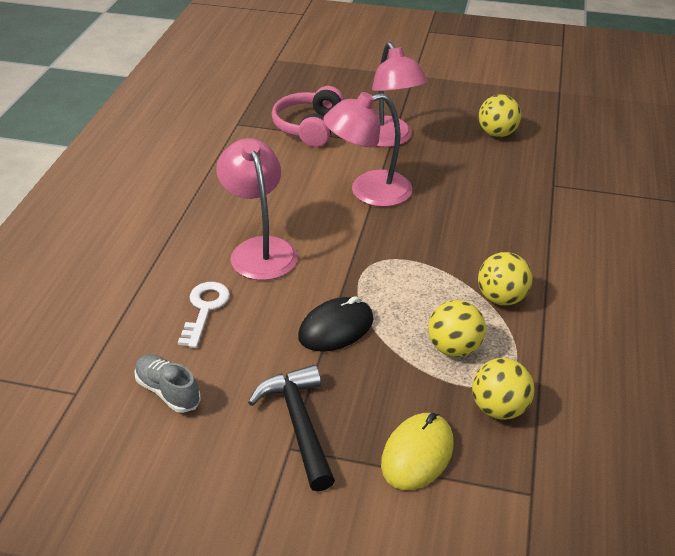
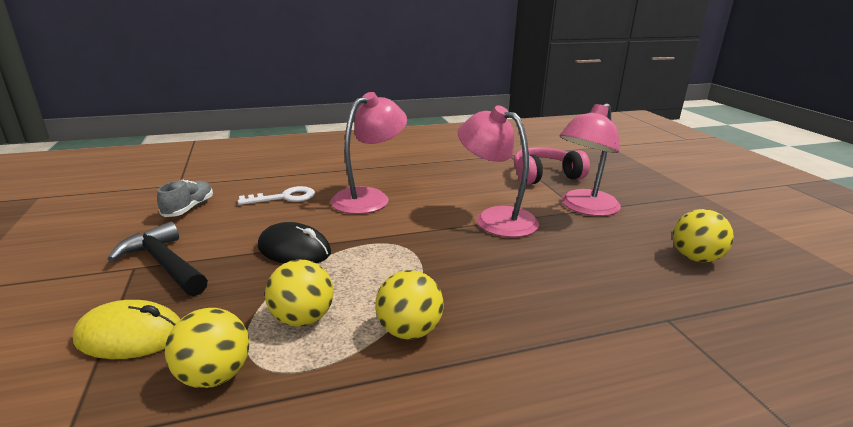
camera: 60 degrees right, 15 degrees down
(299, 423) = (164, 264): black hammer -> black hammer turned 90 degrees counterclockwise

